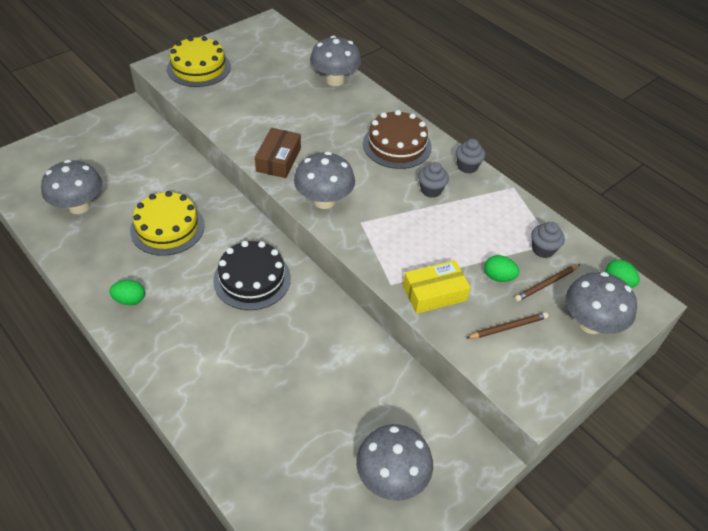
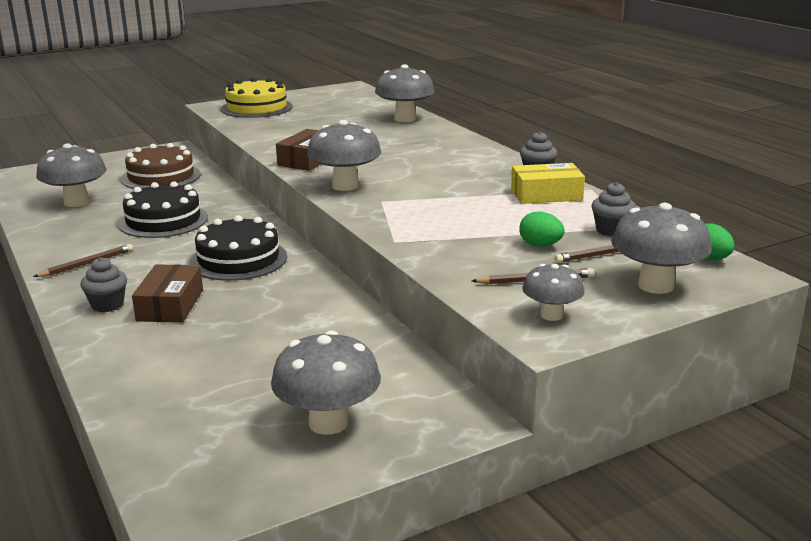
camera: 15 degrees right, 25 degrees down
(130, 300) = (87, 264): green egg -> brown pencil
(167, 228) = (163, 220): yellow cake -> black cake
(223, 350) = (170, 305): none -> brown box
(397, 145) = (456, 157): brown cake -> brown cake (161, 177)
(431, 190) = (482, 186): grey cupcake -> grey cupcake (107, 305)
(434, 293) = (447, 251): yellow box -> yellow box (546, 195)
(531, 372) = (551, 315): none -> grey mushroom

